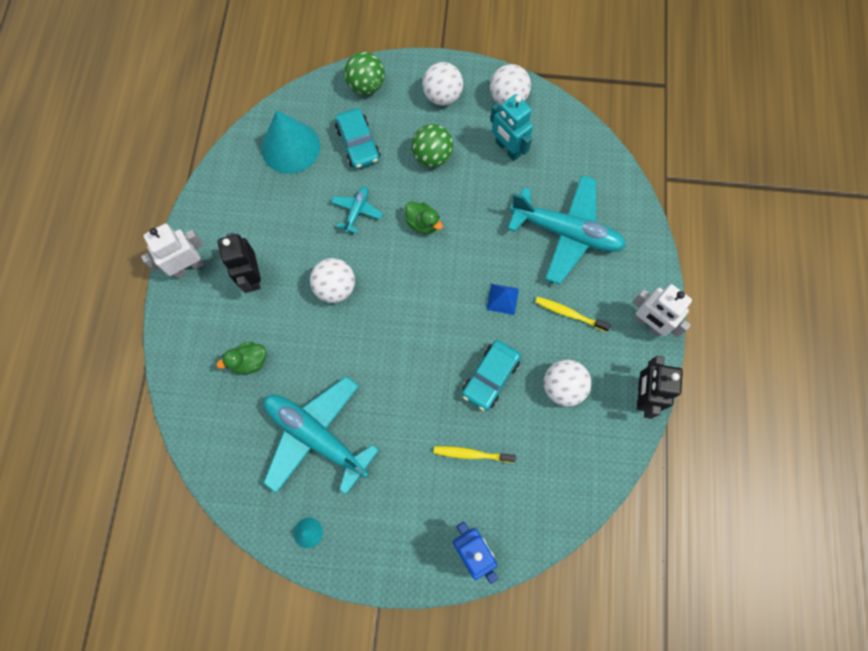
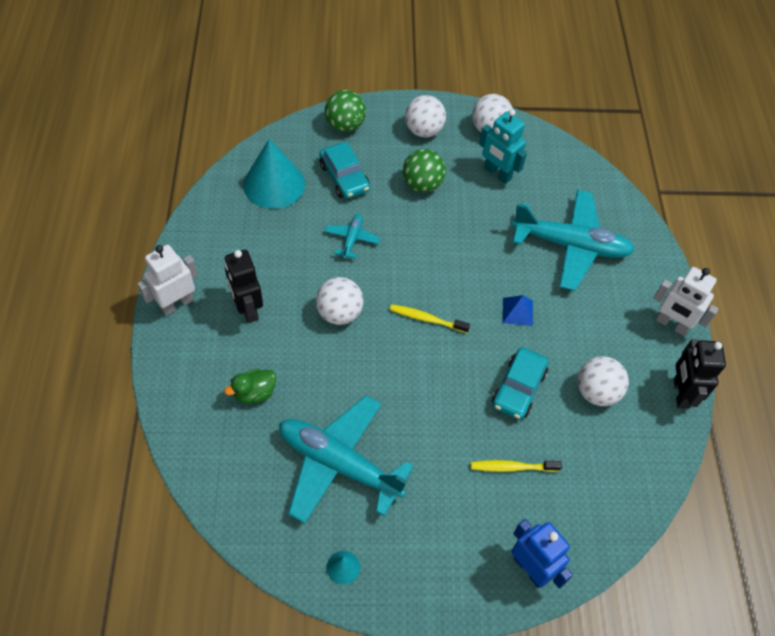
camera: 10 degrees left, 15 degrees down
(422, 223) = (422, 246): green duck -> none
(569, 314) = (589, 321): yellow toothbrush -> yellow toothbrush (427, 319)

